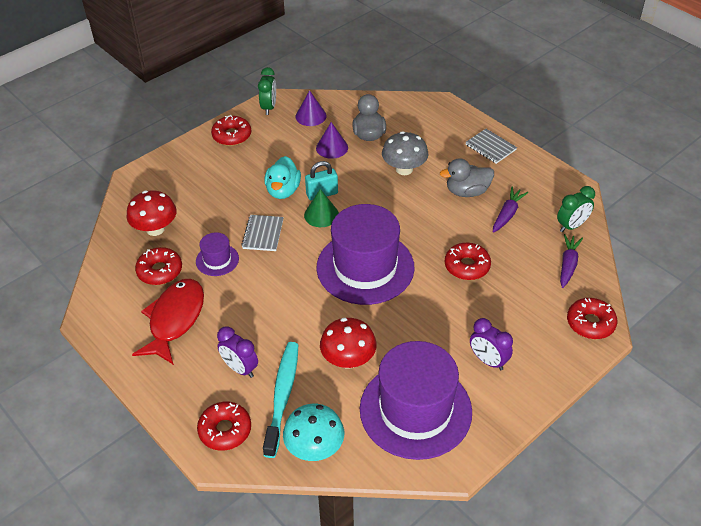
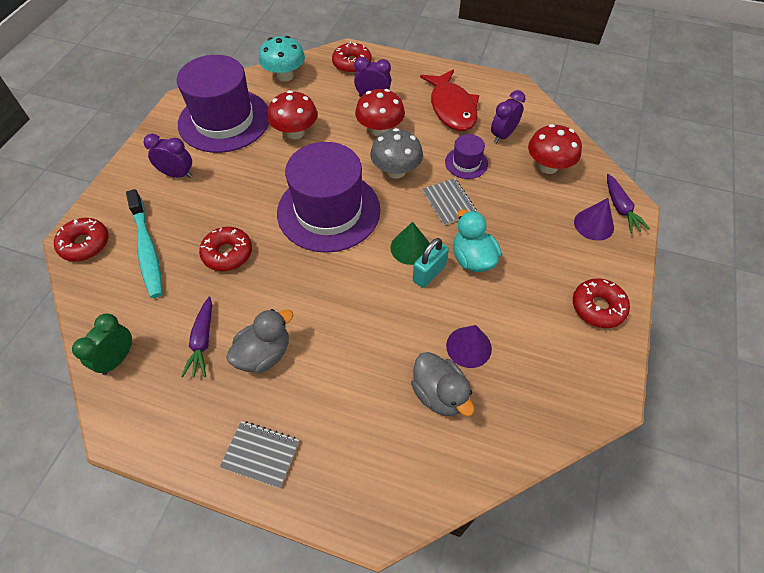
camera: 150 degrees right, 10 degrees up
(160, 271) = (503, 135): red donut -> purple clock
(264, 325) = (380, 130): none -> red mushroom
(269, 107) = (603, 379): green clock -> none
(282, 396) = (328, 93): turquoise toothbrush -> turquoise toothbrush (147, 249)
(311, 116) = (538, 391): purple cone -> purple cone (593, 224)
(404, 169) = (359, 354): grey mushroom -> grey mushroom (396, 171)
(568, 265) = (116, 301): purple carrot -> purple carrot (620, 208)

